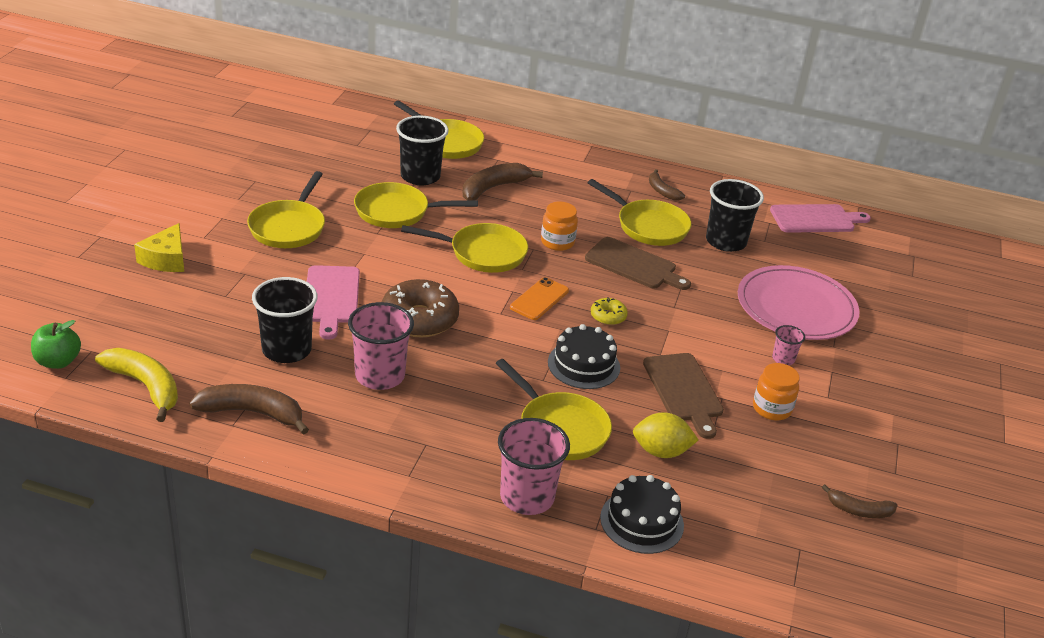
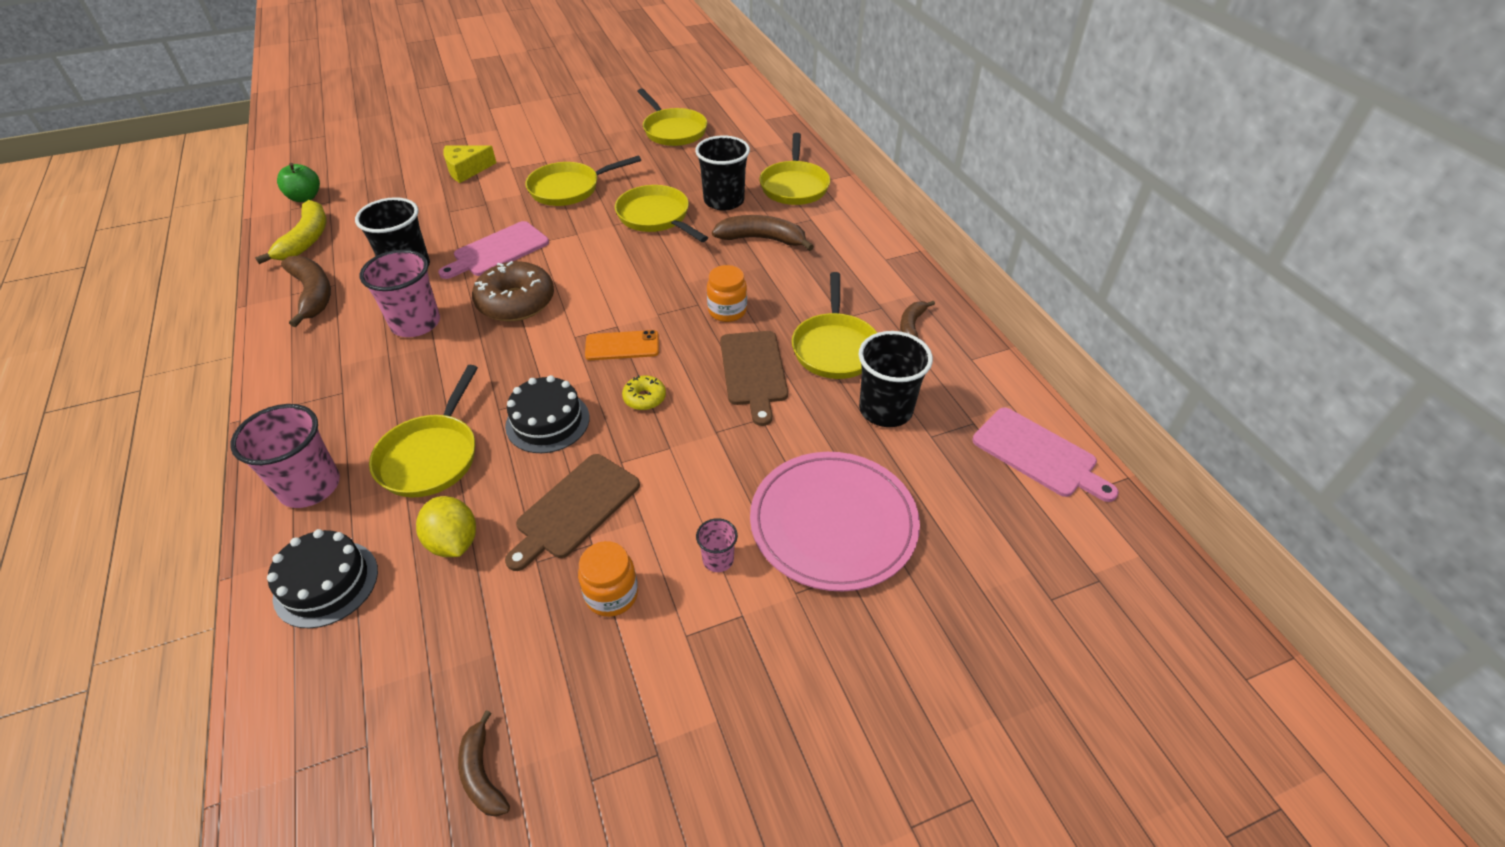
camera: 55 degrees right, 10 degrees up
(483, 253) = (654, 283): yellow pan -> yellow pan (673, 131)

